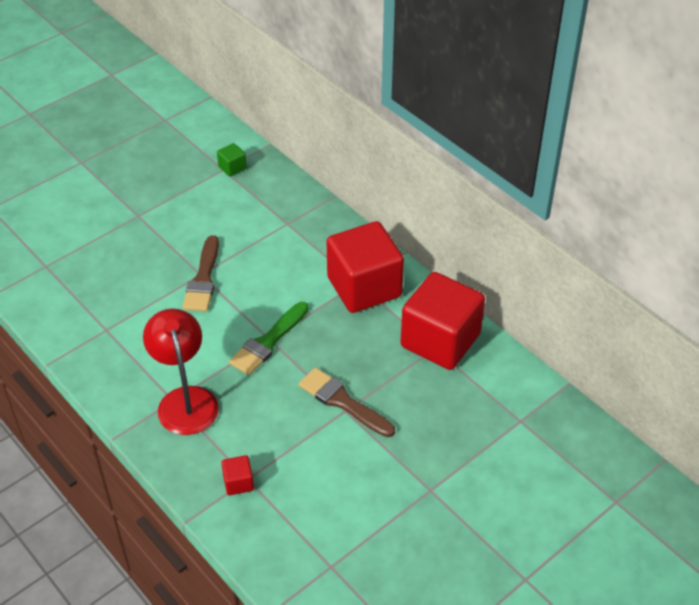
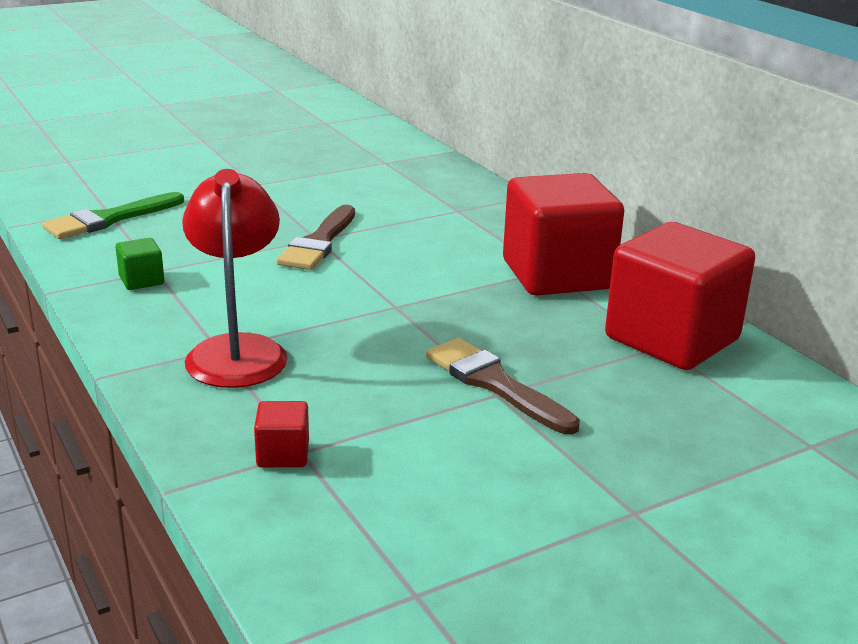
camera: 10 degrees right, 20 degrees down
(232, 167) = (397, 162): green cube -> green cube (141, 280)
(268, 342) = (392, 309): green brush -> green brush (109, 219)

